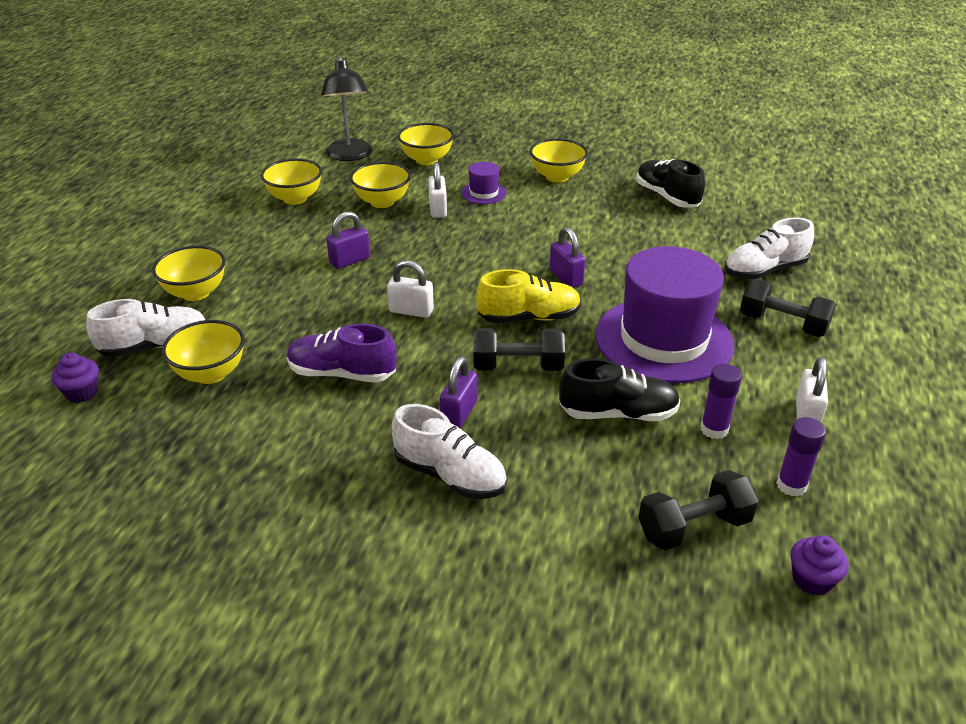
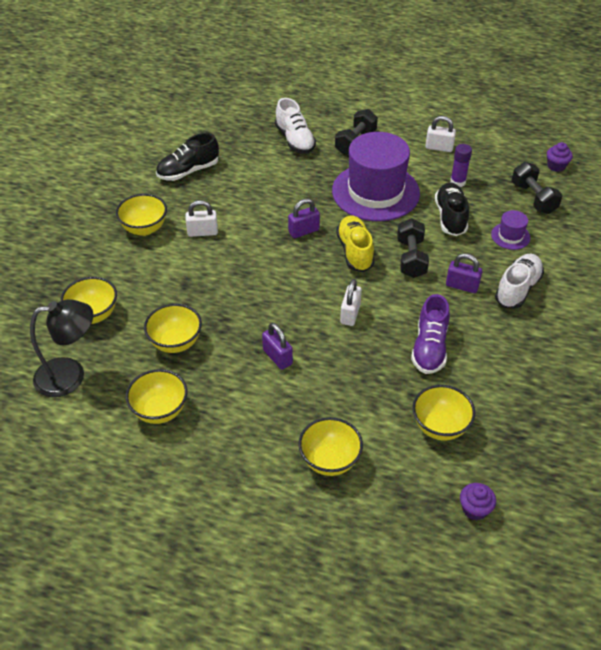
camera: 90 degrees left, 10 degrees up
(155, 346) = (409, 473): white shoe -> none
(438, 209) = (194, 303): white padlock -> white padlock (202, 232)
(483, 193) = (167, 274): purple hat -> purple hat (510, 236)
(791, 485) = (496, 162): purple glue stick -> none

